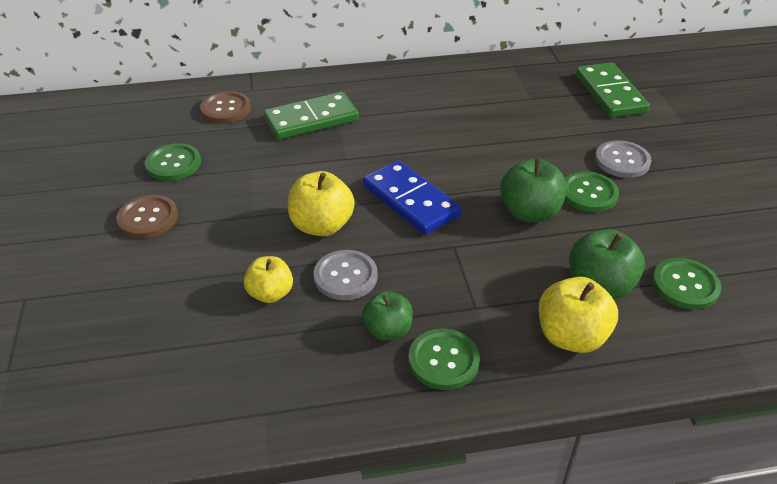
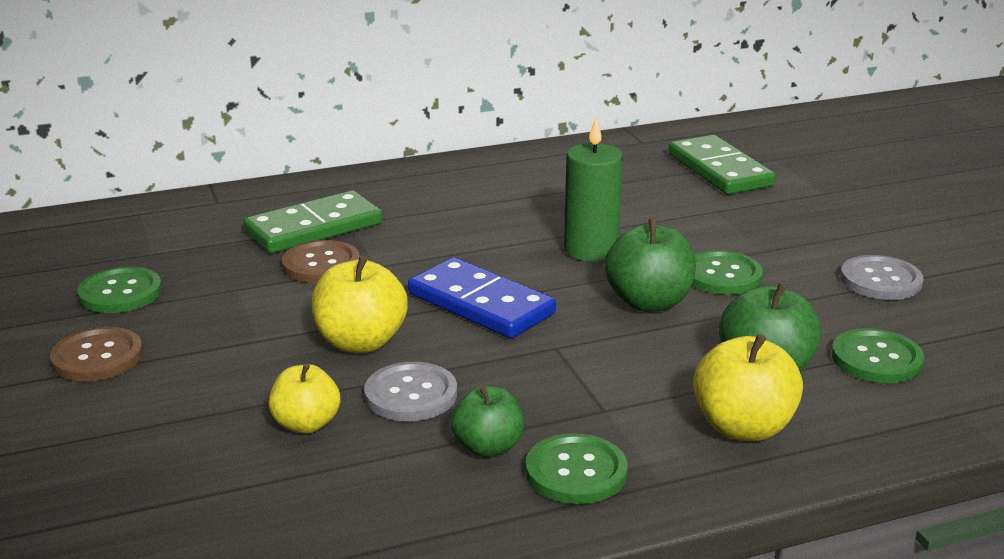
camera: 10 degrees left, 15 degrees down
(226, 109) = (184, 226): brown button -> brown button (321, 264)
(499, 159) = (591, 250): none -> green candle
(622, 161) = (756, 238): grey button -> grey button (880, 280)

